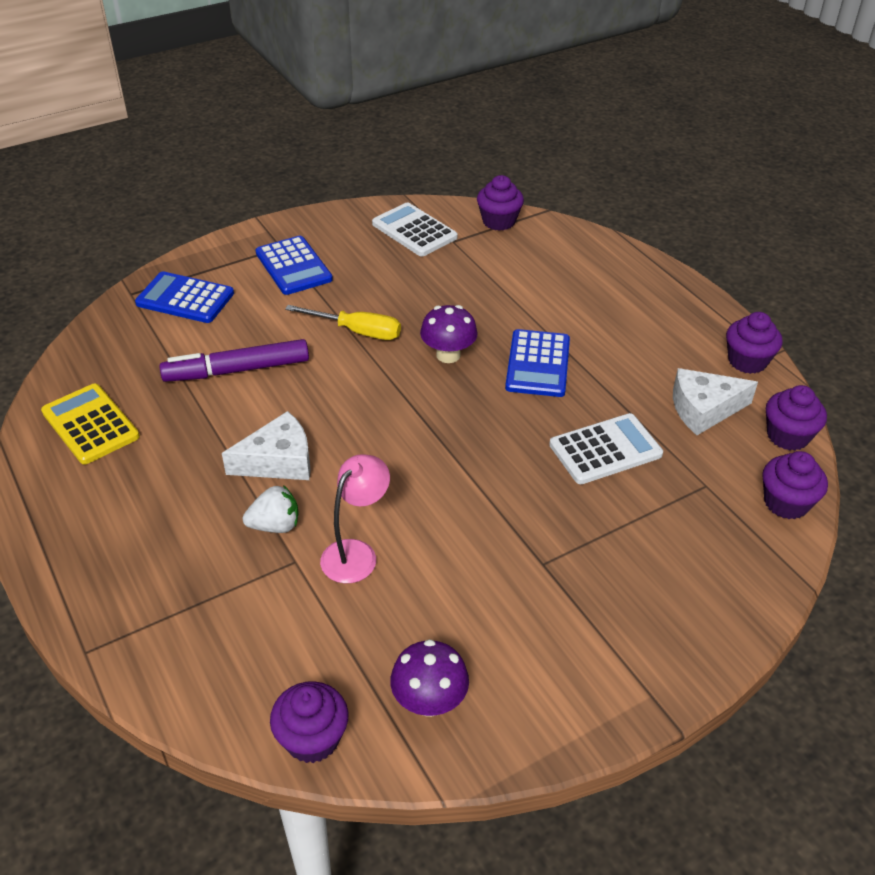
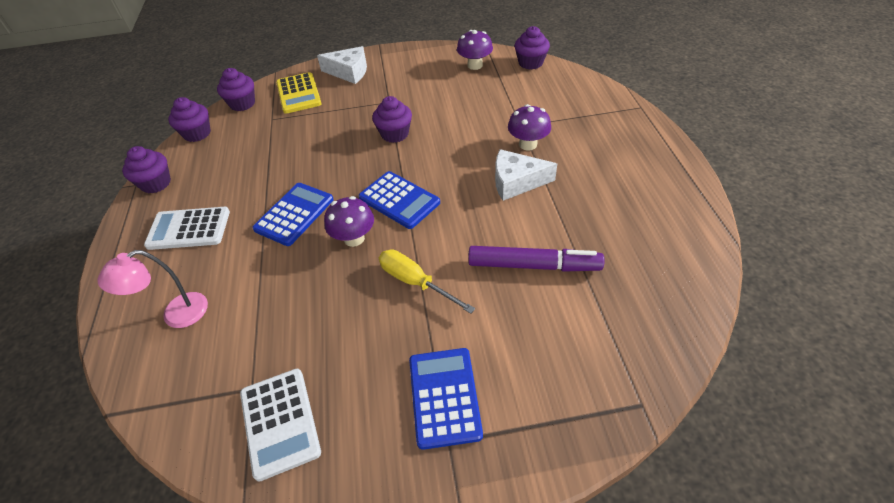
camera: 155 degrees left, 5 degrees up
(90, 424) = (661, 240): yellow calculator -> yellow calculator (299, 93)
(185, 299) = (577, 376): blue calculator -> blue calculator (399, 200)
(275, 525) = (528, 144): white strawberry -> purple mushroom
(356, 553) = (484, 122): pink lamp -> pink lamp (176, 315)
(498, 221) = (178, 409): purple cupcake -> purple cupcake (395, 134)
(605, 449) = (306, 147): white calculator -> white calculator (189, 229)
(704, 409) = (223, 158): white cheese -> white cheese (349, 72)

